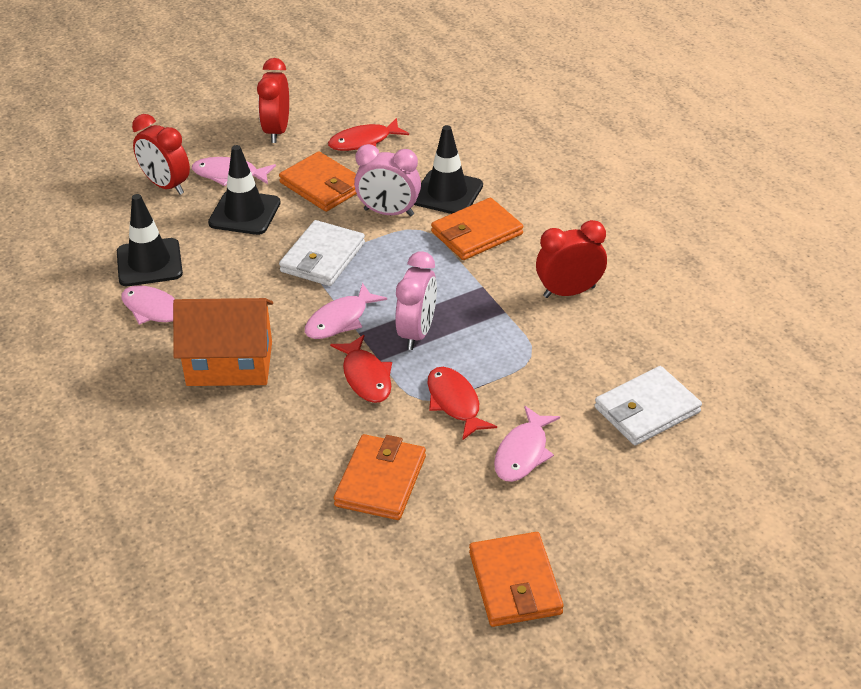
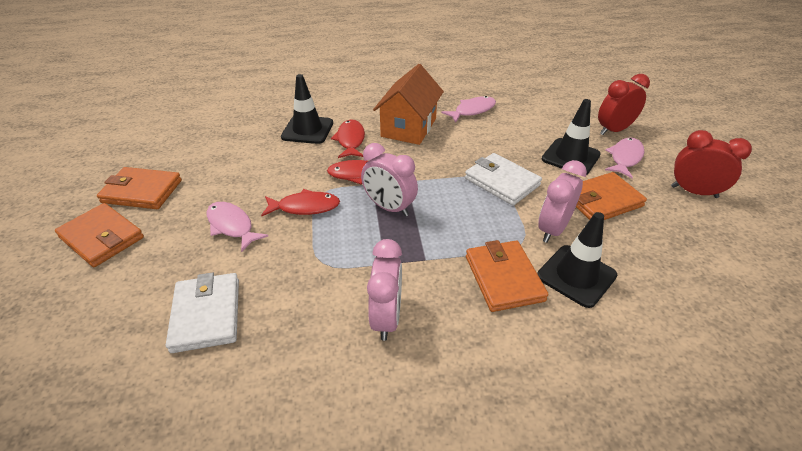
camera: 110 degrees right, 0 degrees up
(149, 263) = (523, 114): black traffic cone -> black traffic cone (307, 130)
(340, 320) = (425, 175): pink fish -> none
(364, 142) = (675, 240): red fish -> red fish (350, 140)
(380, 481) = (267, 161): orange wallet -> orange wallet (102, 237)
(569, 292) = (386, 318): red clock -> pink clock

